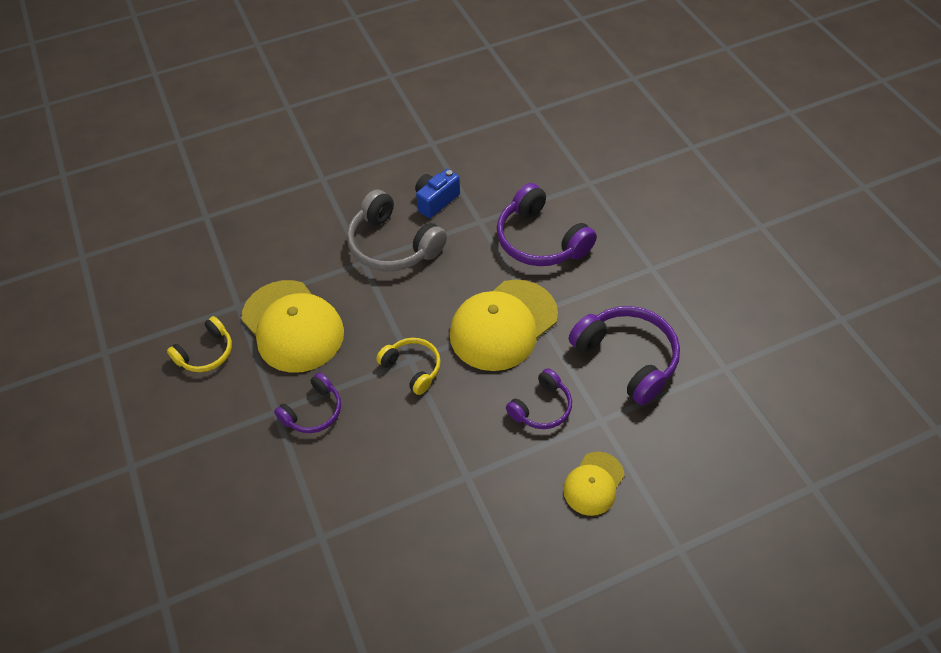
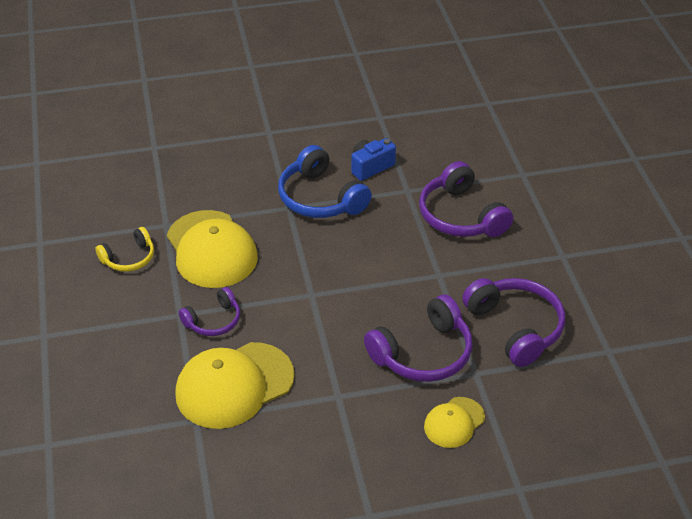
camera: 10 degrees right, 10 degrees down
(393, 245) = (320, 198): grey headphones -> blue headphones
(412, 368) = (312, 302): yellow headphones -> none
(503, 325) = (406, 280): yellow cap -> yellow cap (234, 385)
(541, 407) = (423, 353): purple headphones -> purple headphones, size x1.71

